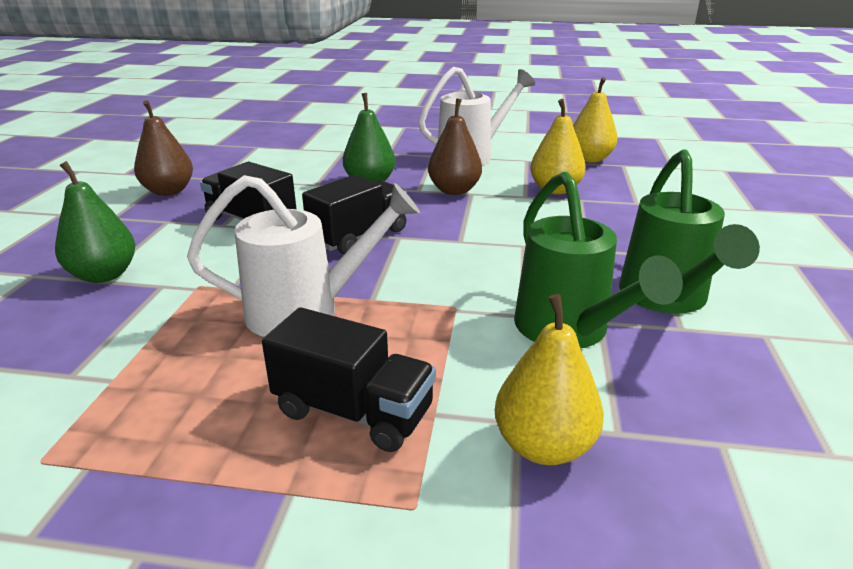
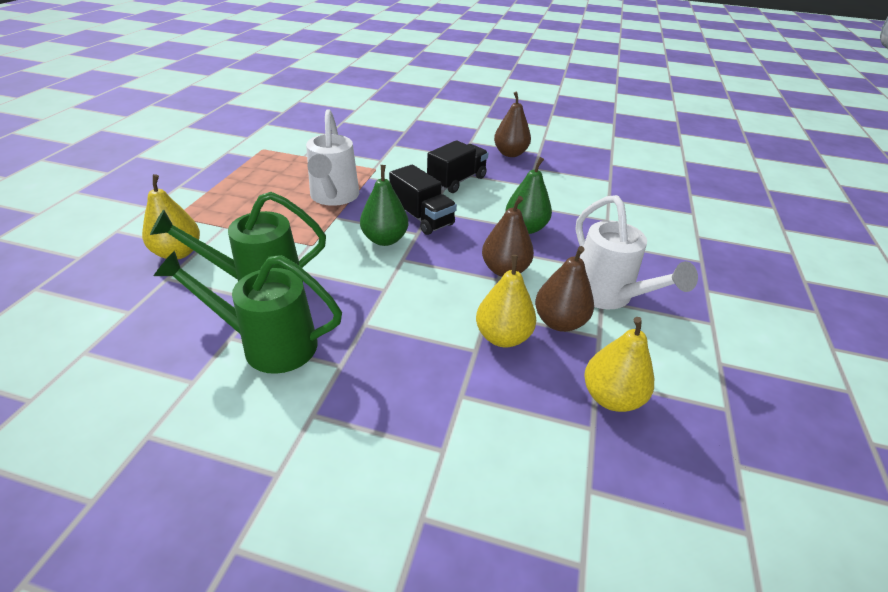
camera: 95 degrees right, 10 degrees up
(104, 275) = (398, 146): green pear -> green pear (385, 239)
(353, 411) = (241, 206): black truck -> none
(519, 171) = (559, 322): none -> brown pear

